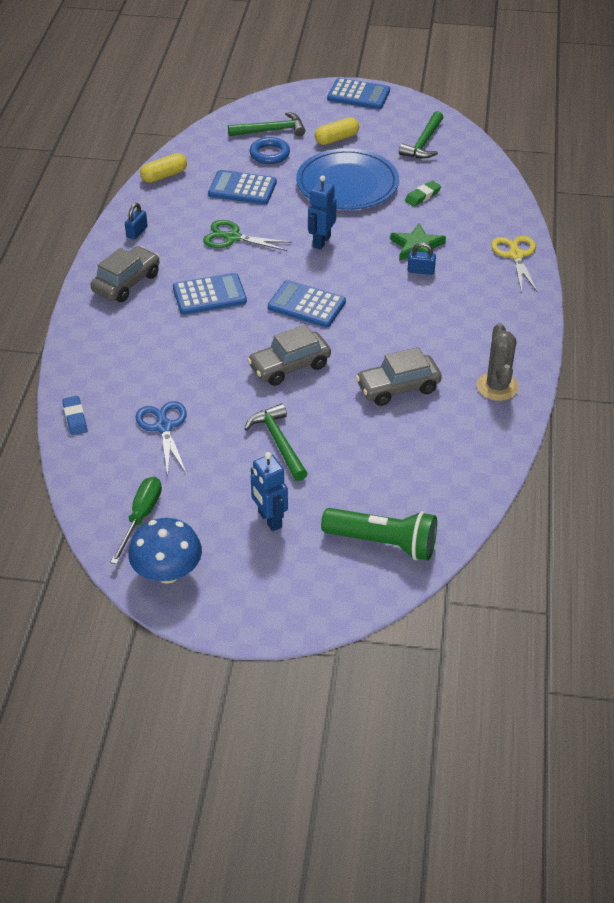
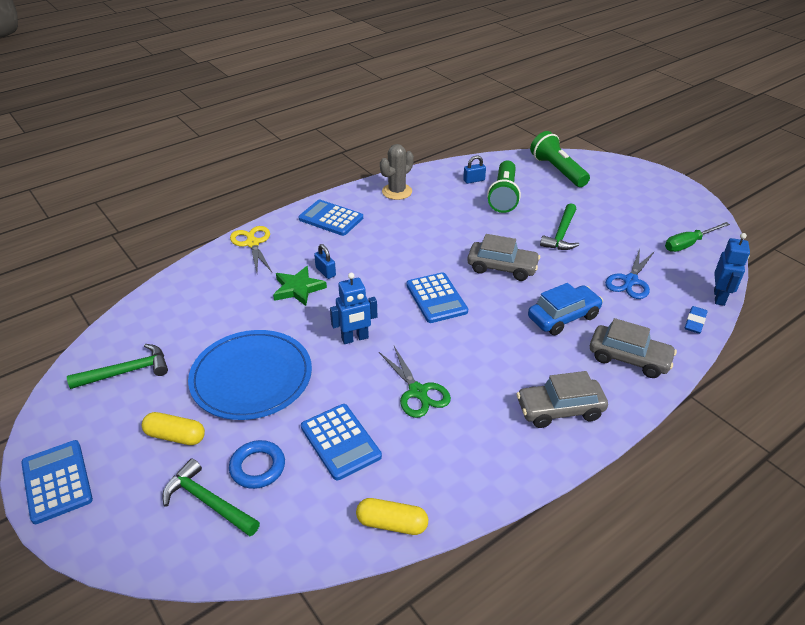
camera: 135 degrees left, 5 degrees down
(137, 232) = (497, 462): blue padlock -> blue padlock (474, 180)
(167, 572) = (692, 214): blue mushroom -> none
(189, 352) = (563, 317): none -> blue car
(209, 295) = (499, 352): blue calculator -> blue calculator (331, 218)
(269, 520) = (609, 206): blue robot -> blue robot (719, 297)
(391, 456) = (503, 196): none -> green flashlight
(398, 388) = (451, 220): grey car -> grey car (629, 358)
(422, 196) = (222, 323): green eraser -> none
(516, 255) = (252, 243): yellow scissors -> yellow scissors turned 120 degrees clockwise

